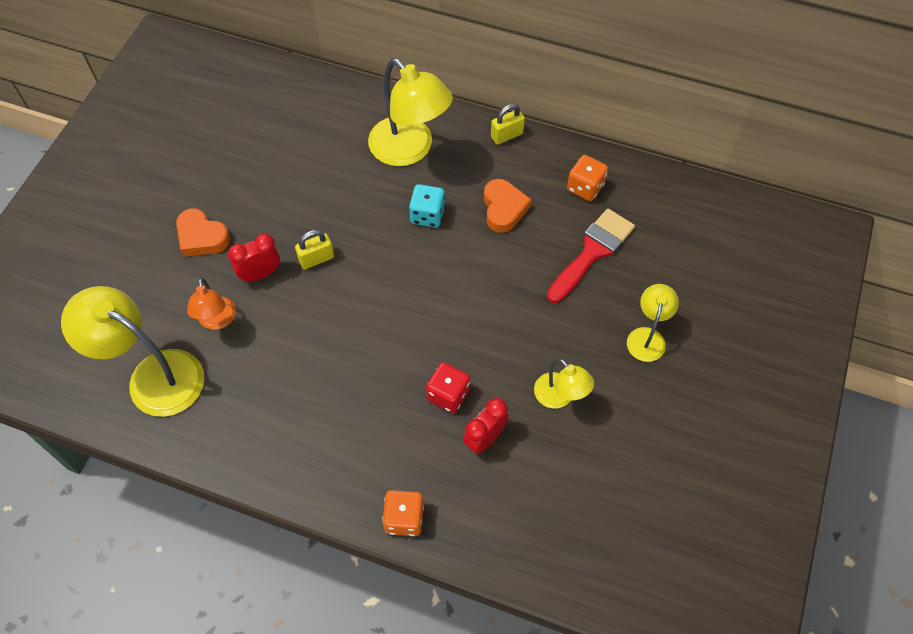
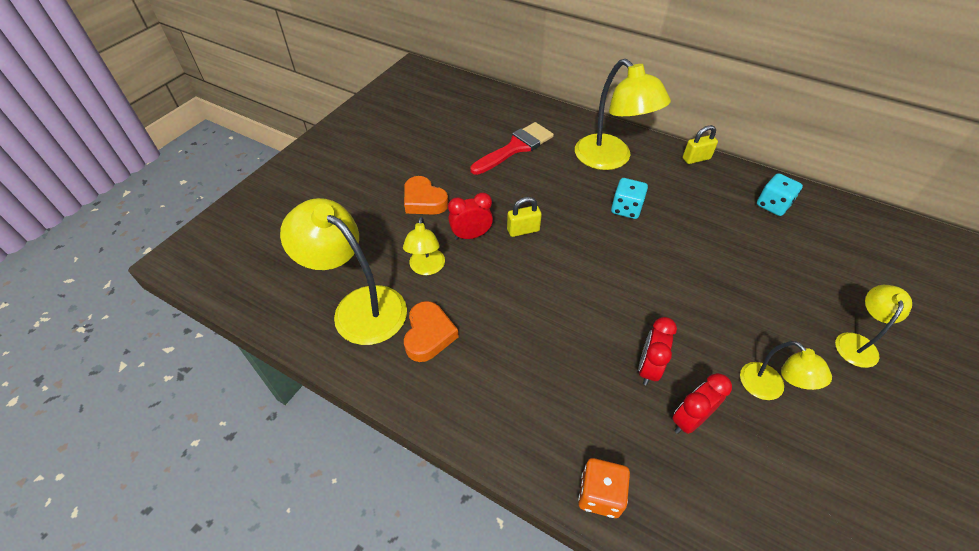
camera: 10 degrees right, 10 degrees down
(217, 321) = (426, 268): orange lamp -> yellow lamp
(448, 395) = (648, 368): red dice -> red clock
(503, 209) = (697, 212): orange heart -> orange heart (429, 335)
(585, 187) = (772, 205): orange dice -> turquoise dice
(592, 252) = (786, 258): red brush -> red brush (515, 147)

